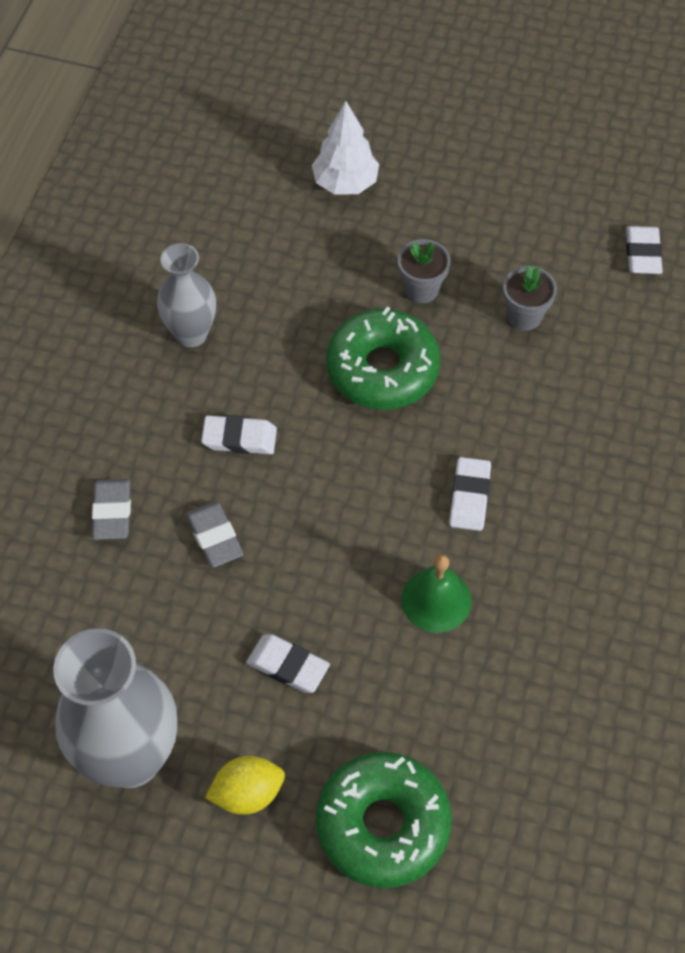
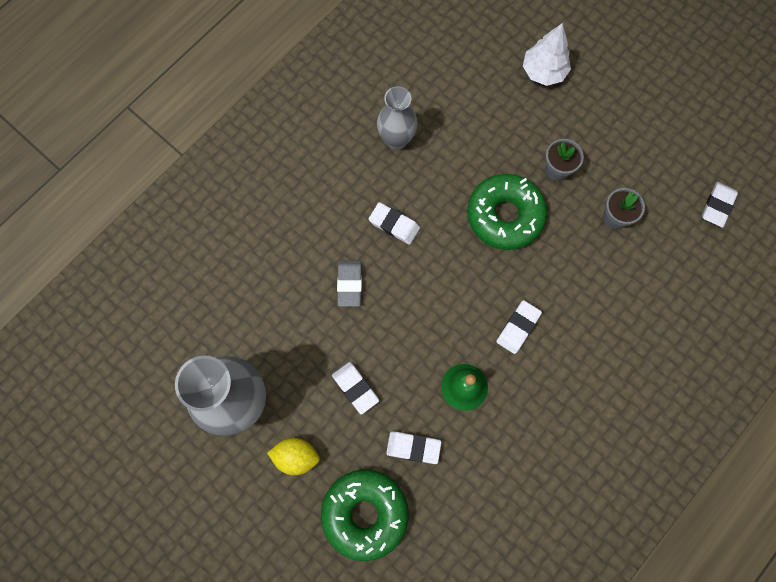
camera: 25 degrees right, 15 degrees up
(112, 512) = (296, 240): grey eraser -> none
(406, 707) = (413, 447): none -> white eraser

